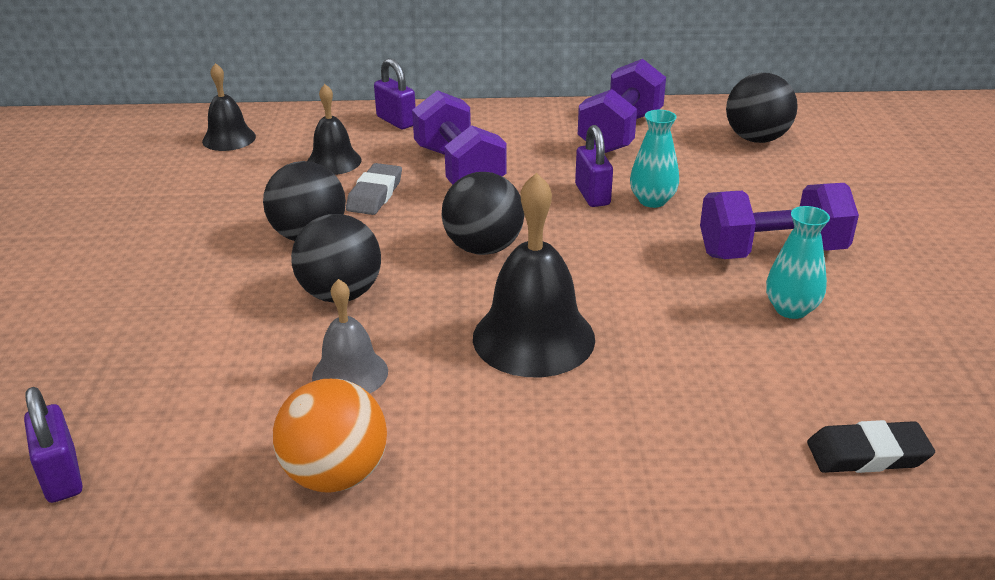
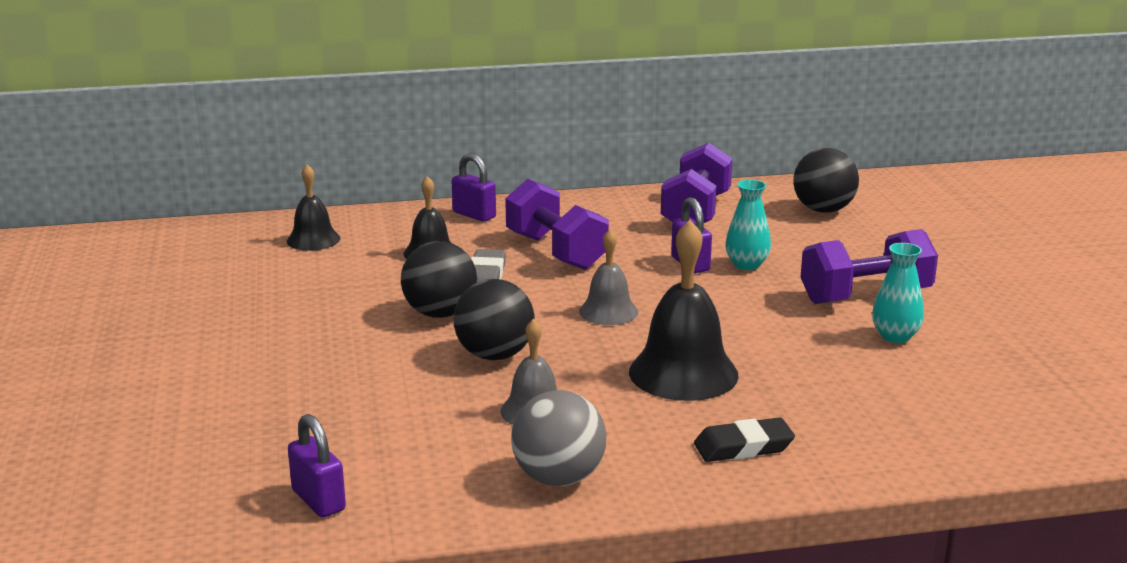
camera: 10 degrees left, 10 degrees down
(336, 475) = (558, 478): orange ball -> grey ball
(483, 248) = (608, 311): black ball -> grey bell
(867, 454) = (985, 427): black eraser -> black eraser (743, 447)

